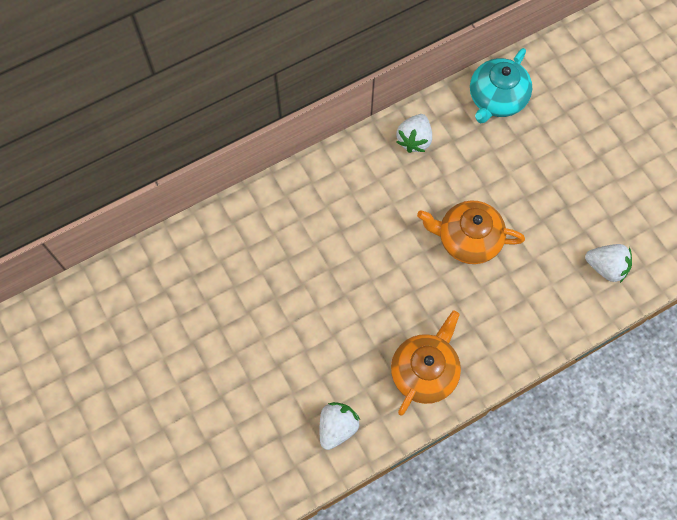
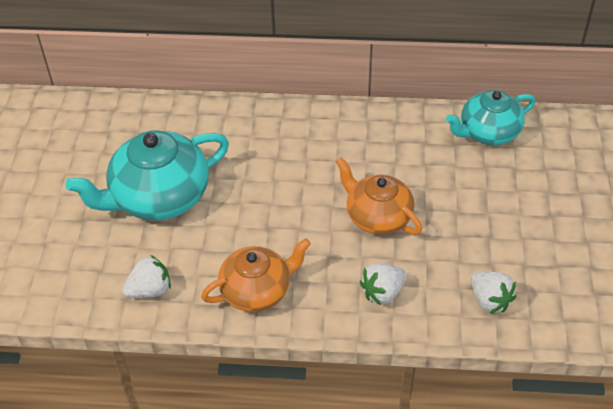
camera: 35 degrees right, 20 degrees down
(270, 332) = (159, 197): none -> turquoise teapot
(414, 140) = (391, 128): white strawberry -> white strawberry (383, 292)

